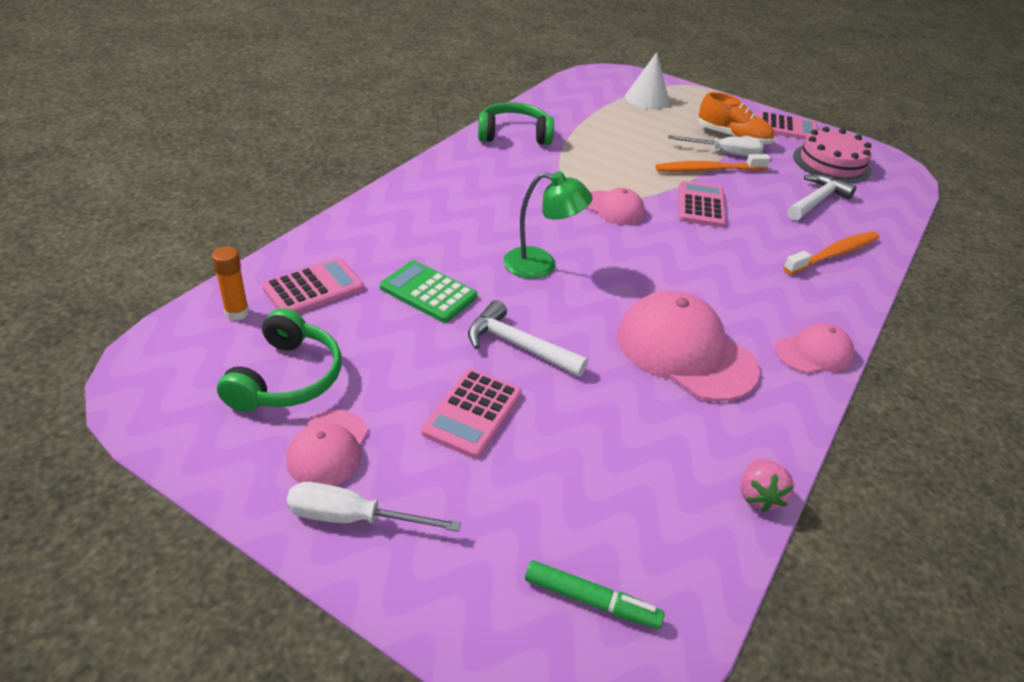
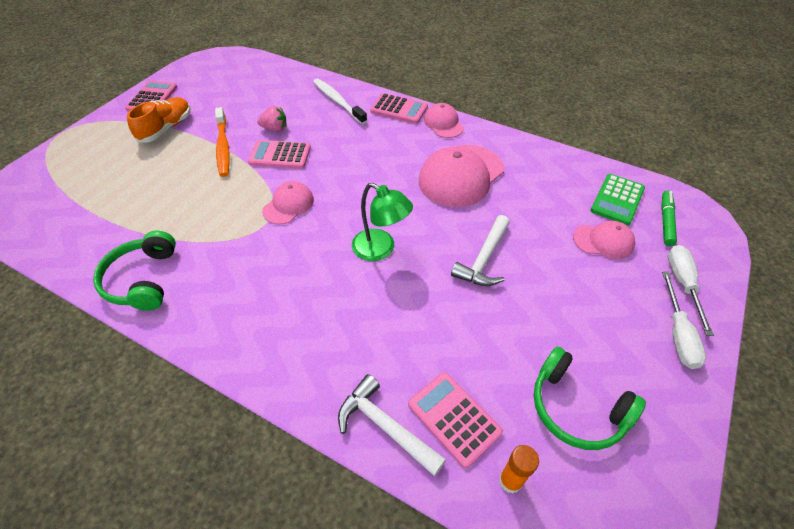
camera: 90 degrees left, 10 degrees up
(287, 378) = (576, 408): green headphones -> green headphones turned 150 degrees counterclockwise
(328, 449) = (632, 361): pink cap -> pink cap (603, 241)
(428, 292) = (436, 323): green calculator -> green calculator (617, 200)
(472, 413) = (561, 280): pink calculator -> pink calculator (399, 109)
(541, 265) = (381, 249): green lamp -> green lamp turned 120 degrees clockwise
(647, 99) = (75, 176): white cone -> none
(724, 153) = (194, 135): white screwdriver -> white screwdriver (683, 284)
(758, 496) = (566, 157): pink strawberry -> pink strawberry (275, 129)
(817, 201) = (270, 99): white hammer -> white hammer (385, 426)
(831, 163) = (213, 84): pink cake -> none
(833, 254) = (338, 101): orange toothbrush -> white toothbrush

